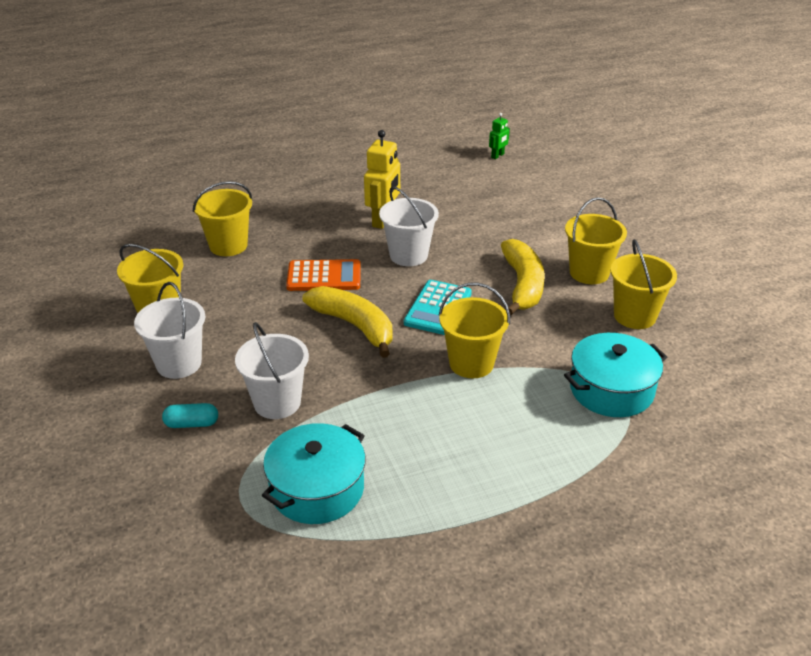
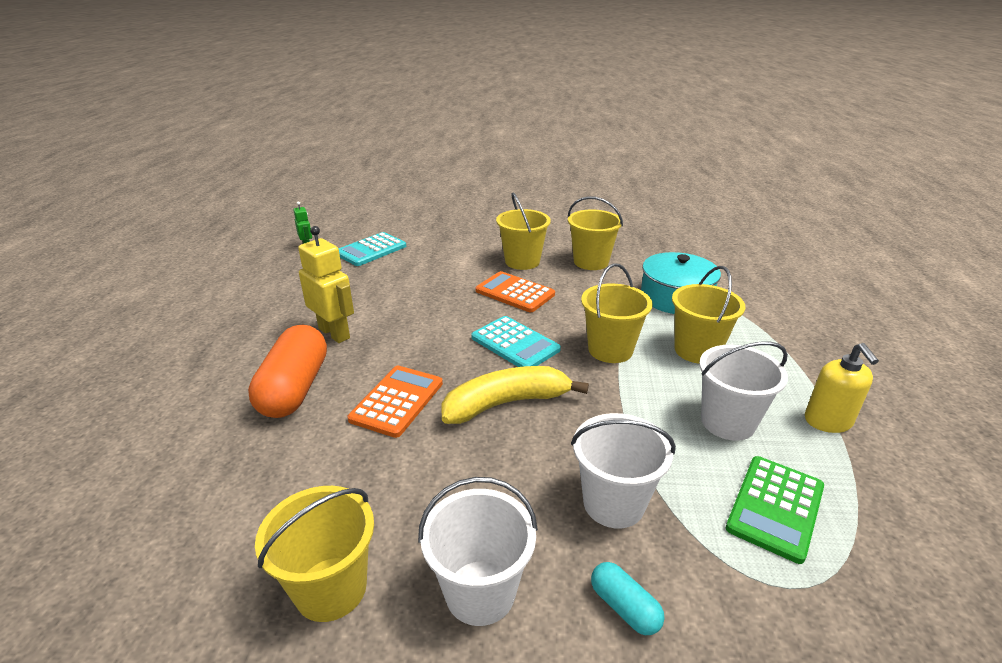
camera: 65 degrees left, 5 degrees down
(192, 424) = (624, 607): turquoise capsule -> turquoise capsule turned 60 degrees counterclockwise
(228, 245) = (245, 467): yellow bucket -> yellow bucket (697, 350)
(309, 231) = (294, 388): none -> orange capsule
(317, 489) = (775, 507): turquoise pot -> green calculator
(408, 255) = (413, 336): white bucket -> white bucket (727, 422)
(455, 520) = (828, 421): none -> yellow soap dispenser
(522, 285) = (514, 293): yellow banana -> orange calculator
(524, 186) = (371, 250): none -> turquoise calculator

